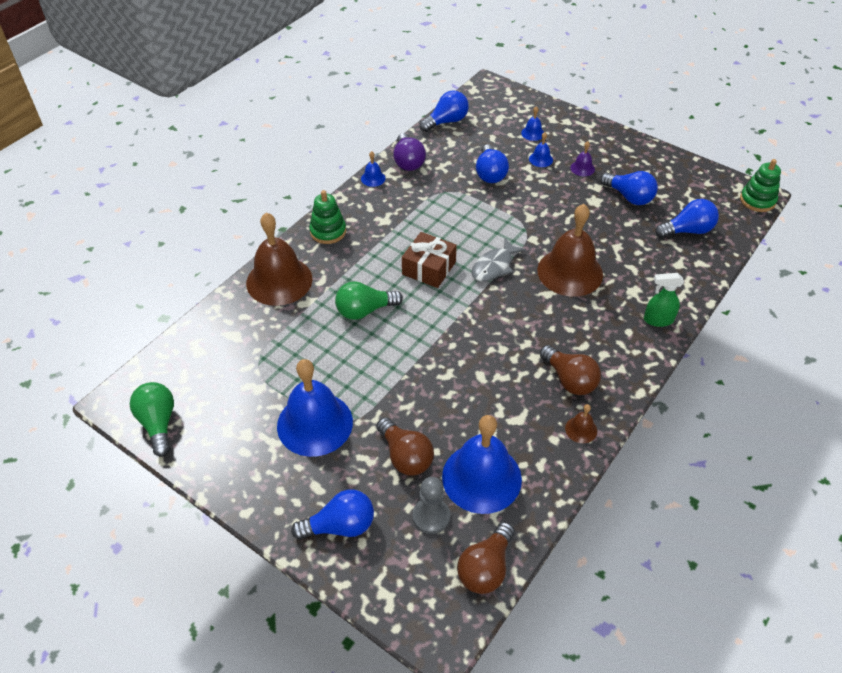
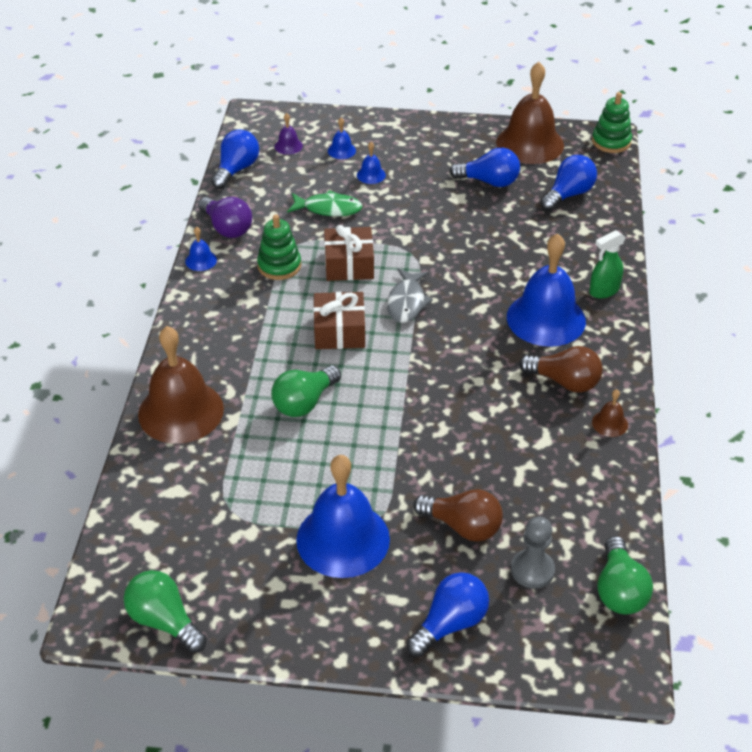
camera: 30 degrees left, 5 degrees down
(328, 231) = (195, 337): green stacking toy -> green stacking toy (279, 266)
(473, 221) = (349, 265): none -> brown gift
(481, 477) = (552, 511): blue bell -> blue bell (546, 319)
(486, 568) = (619, 590): brown light bulb -> green light bulb
(490, 173) = (328, 209): blue light bulb -> green fish
(570, 272) = (487, 278): brown bell -> brown bell (530, 143)
(582, 168) = (421, 169): purple bell -> purple bell (288, 146)

